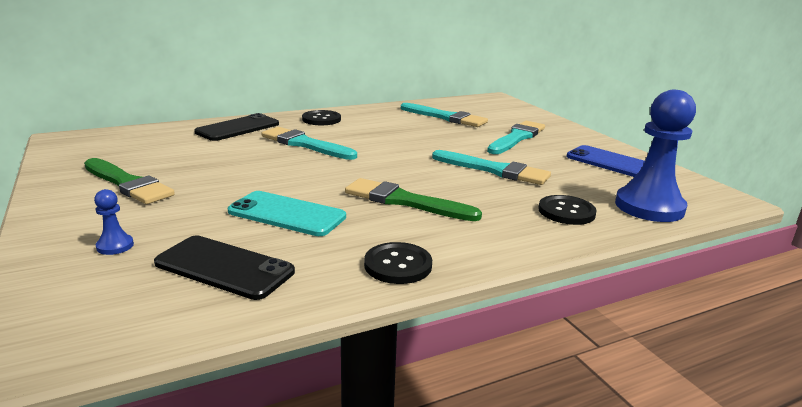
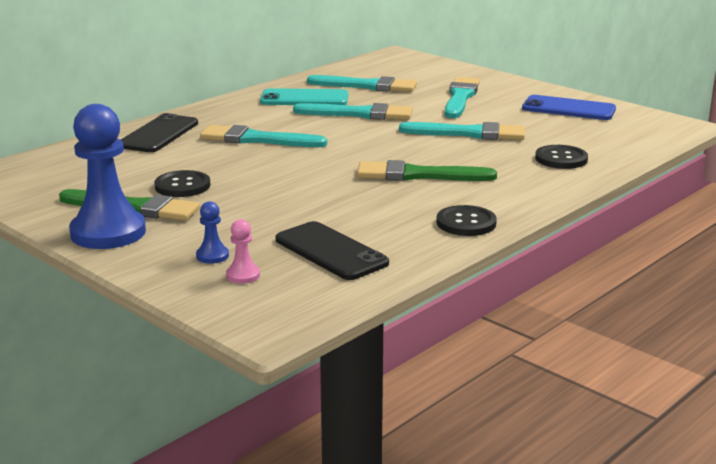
camera: 20 degrees left, 0 degrees up
(108, 276) = (243, 275): none -> pink pawn
(224, 267) = (330, 251): black phone -> black phone turned 45 degrees clockwise
(287, 214) = (327, 204): turquoise phone -> turquoise phone (304, 99)
(321, 119) = (237, 109): black button -> black button (182, 186)
(414, 137) = (359, 114): none -> turquoise brush
(649, 207) = (623, 143): blue pawn -> blue pawn (108, 232)

